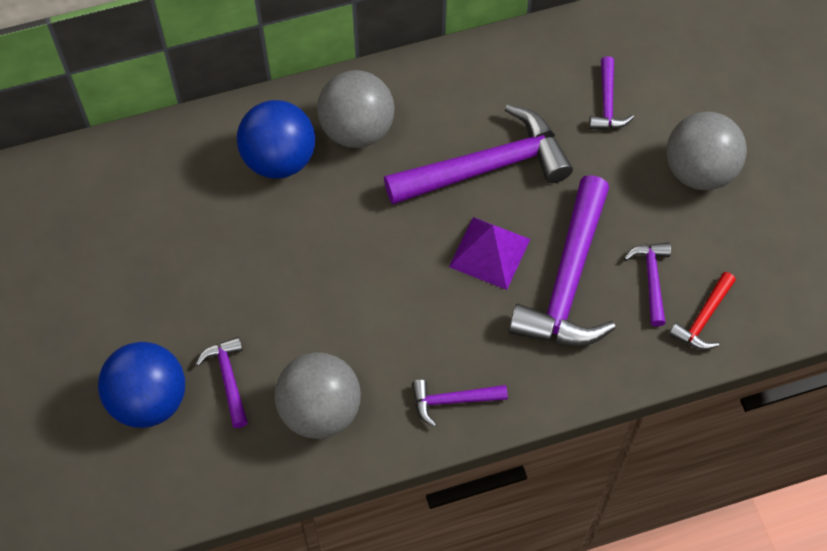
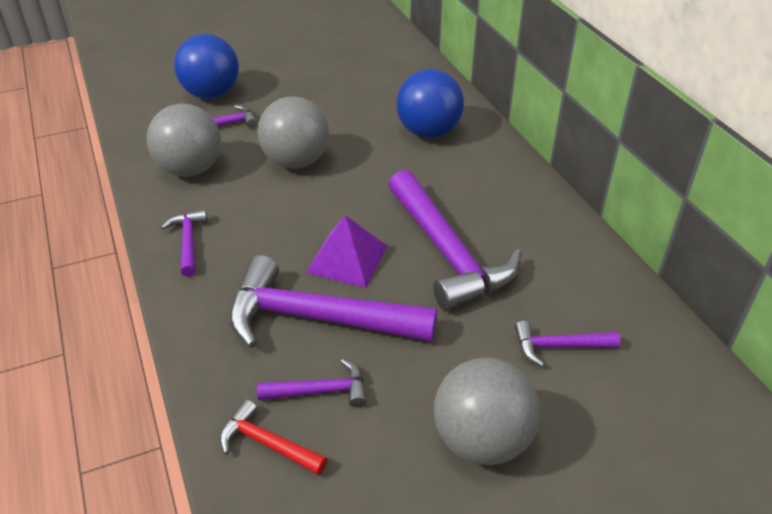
camera: 85 degrees right, 20 degrees down
(357, 130) = (469, 170): grey ball -> grey ball (296, 161)

